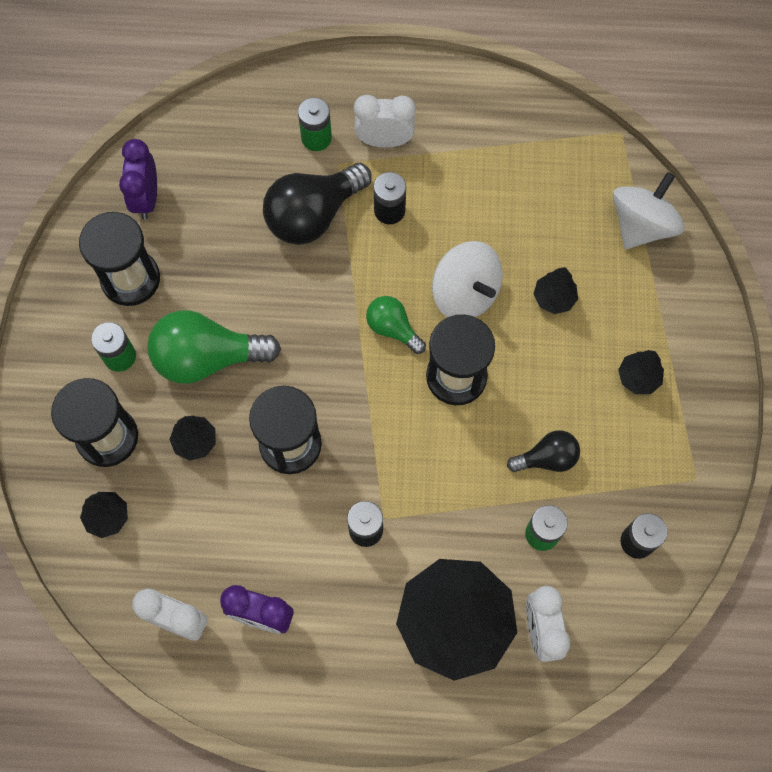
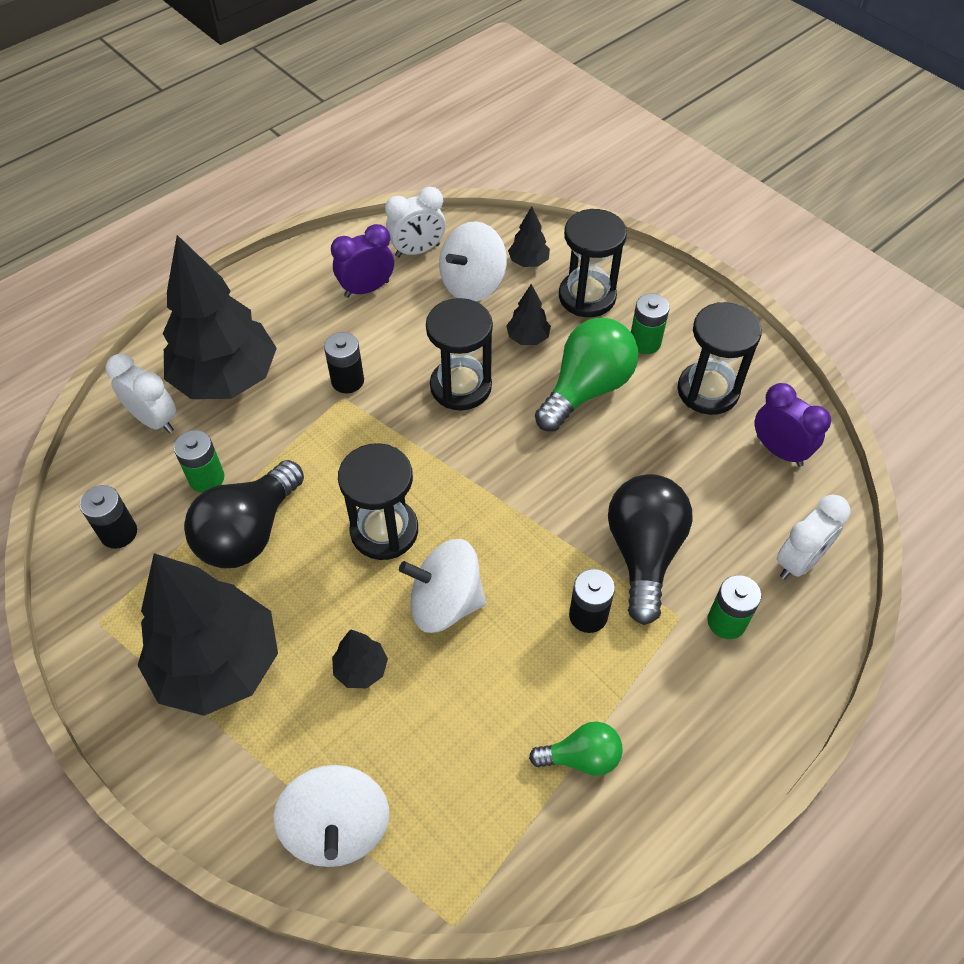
camera: 135 degrees right, 15 degrees down
(176, 536) = (472, 284): none -> white spinning top
(384, 141) = (668, 676): white clock -> white clock (798, 561)
(393, 328) = (475, 523): green light bulb -> green light bulb (581, 757)
(547, 458) = (249, 532): black light bulb -> black light bulb, size x1.80
(638, 378) = (219, 664): black tree -> black tree, size x2.42

